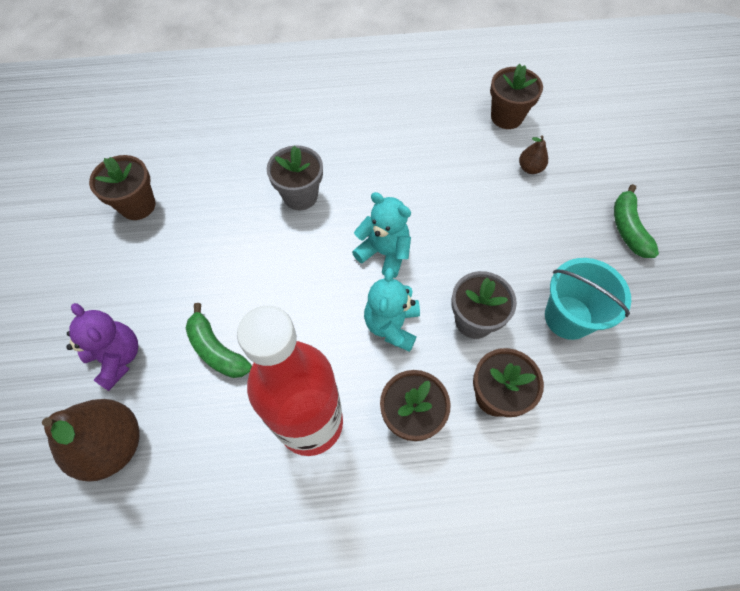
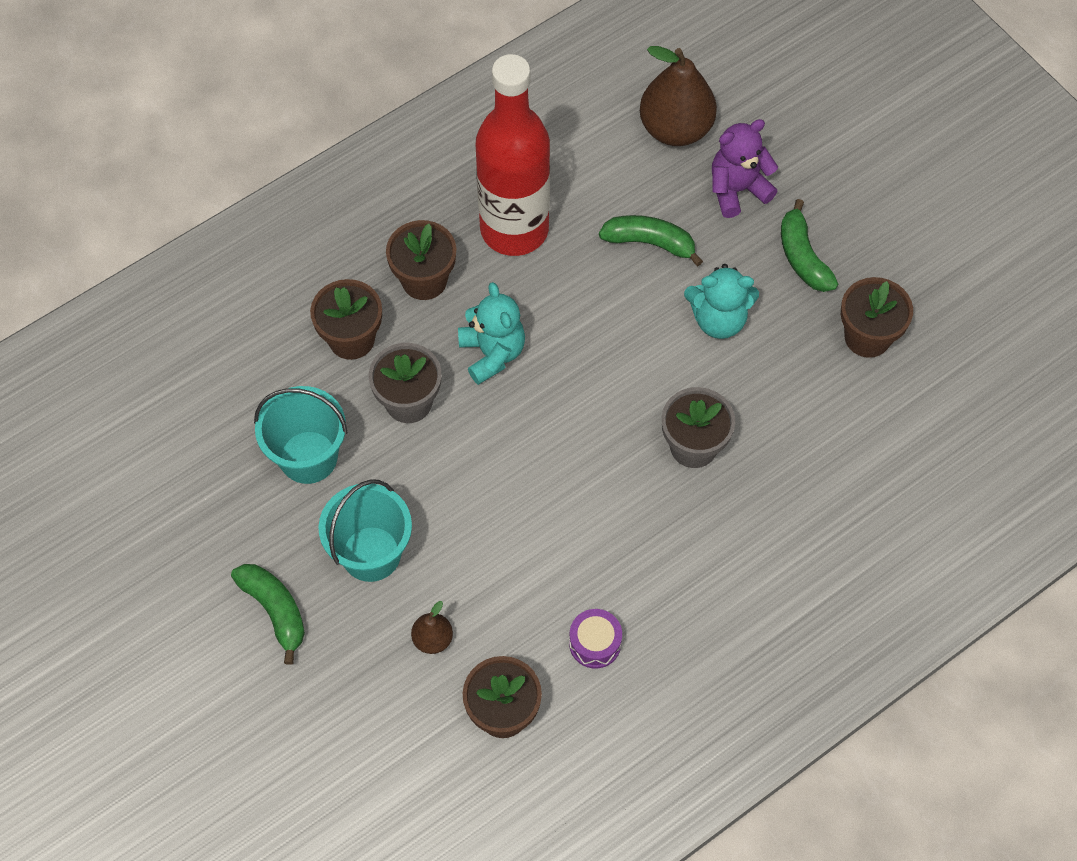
camera: 150 degrees right, 0 degrees up
(117, 358) = (737, 189): purple teddy bear -> purple teddy bear turned 135 degrees clockwise
(124, 279) = (802, 257): none -> green banana
(384, 253) = (549, 427): turquoise teddy bear -> turquoise teddy bear (718, 319)
(434, 125) = (595, 643): none -> purple drum
(548, 232) = (371, 553): none -> turquoise bucket

